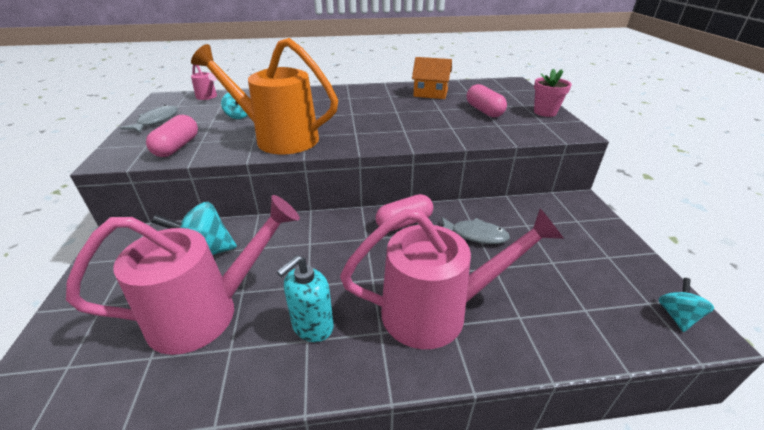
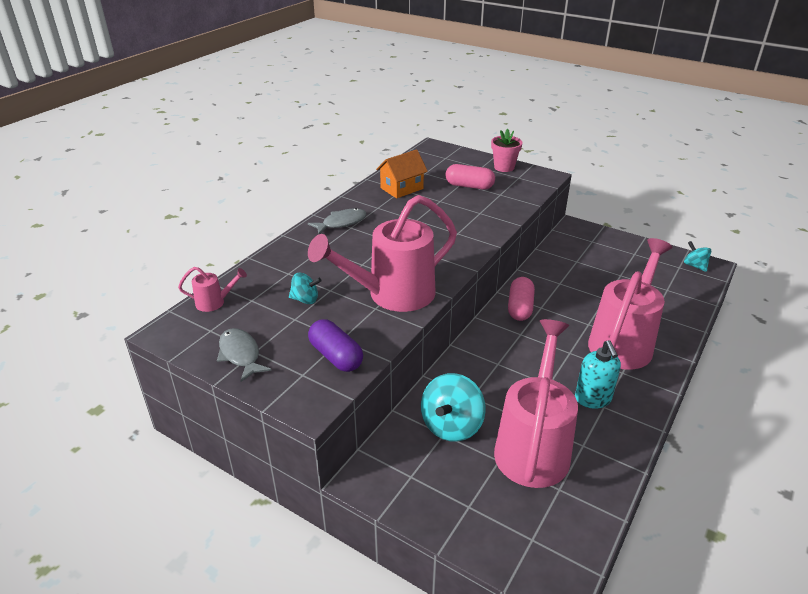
camera: 50 degrees left, 0 degrees up
(177, 147) = (336, 356): pink capsule -> purple capsule
(278, 138) = (392, 295): orange watering can -> pink watering can
(475, 235) = (566, 286): grey fish -> grey fish (341, 223)

